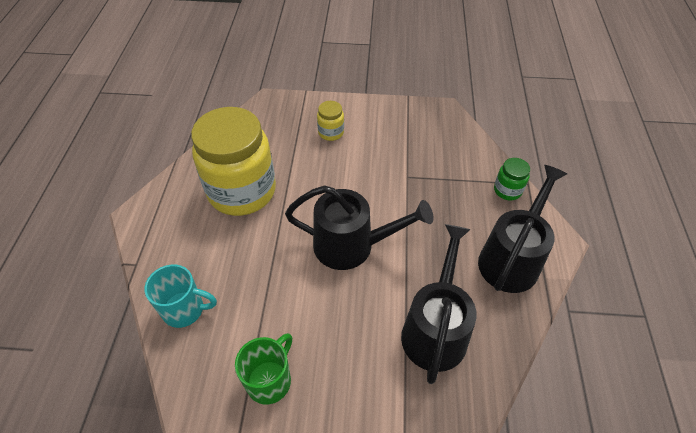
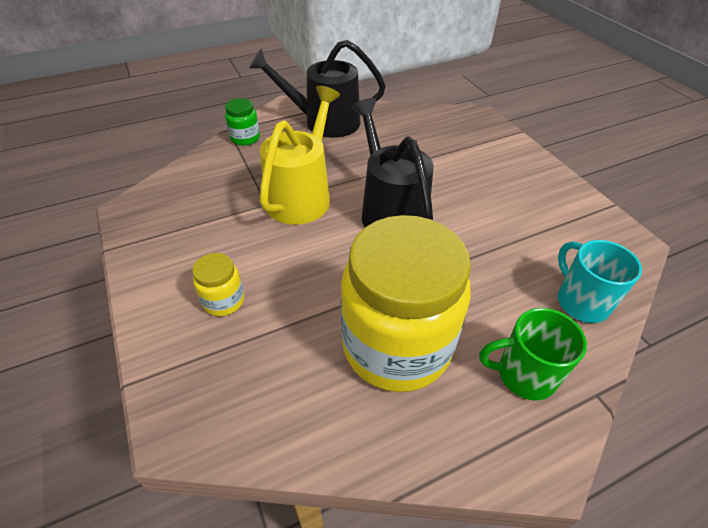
camera: 120 degrees left, 5 degrees down
(270, 380) = (559, 207): green mug -> green mug (524, 374)
(405, 200) = (302, 195): none -> yellow watering can
(435, 328) = (423, 141): black watering can -> none

